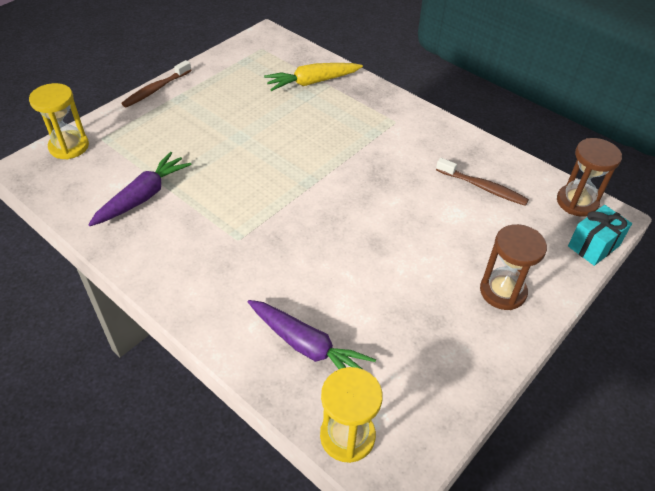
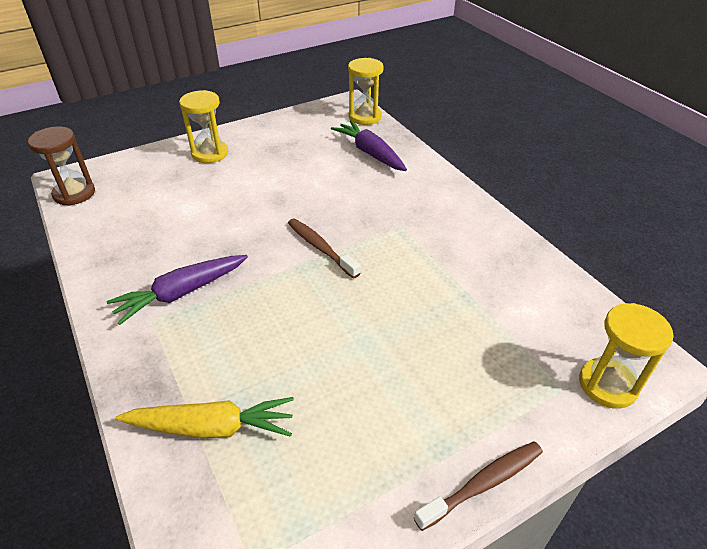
camera: 160 degrees left, 5 degrees down
(143, 196) = (495, 288): purple carrot -> purple carrot (181, 293)
(483, 187) = (140, 222): brown toothbrush -> brown toothbrush (320, 248)
(503, 291) = (210, 153): brown hourglass -> yellow hourglass
(593, 246) = (108, 164): turquoise gift -> none

